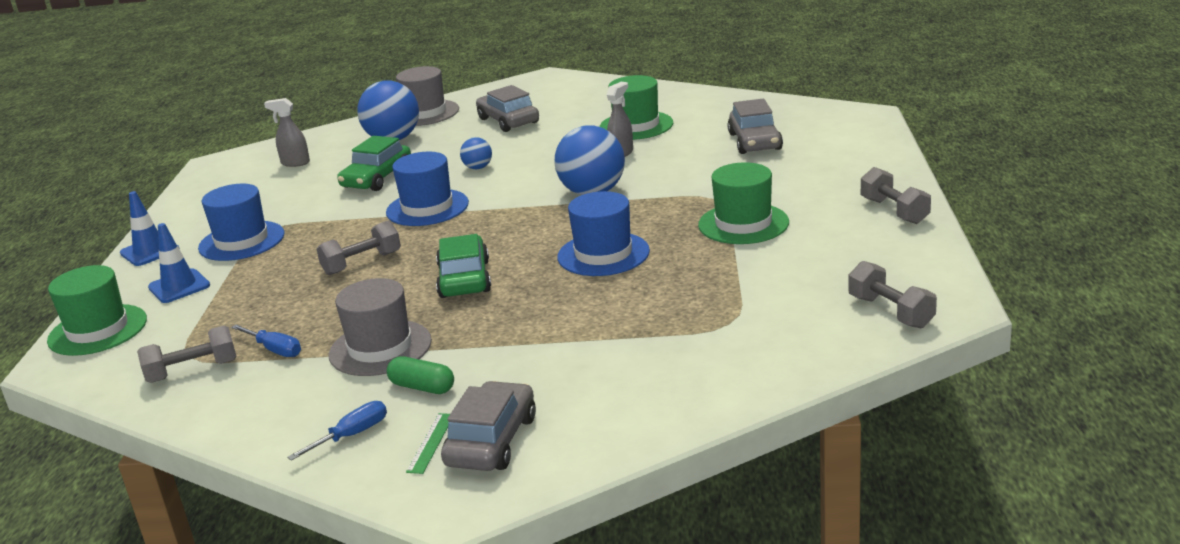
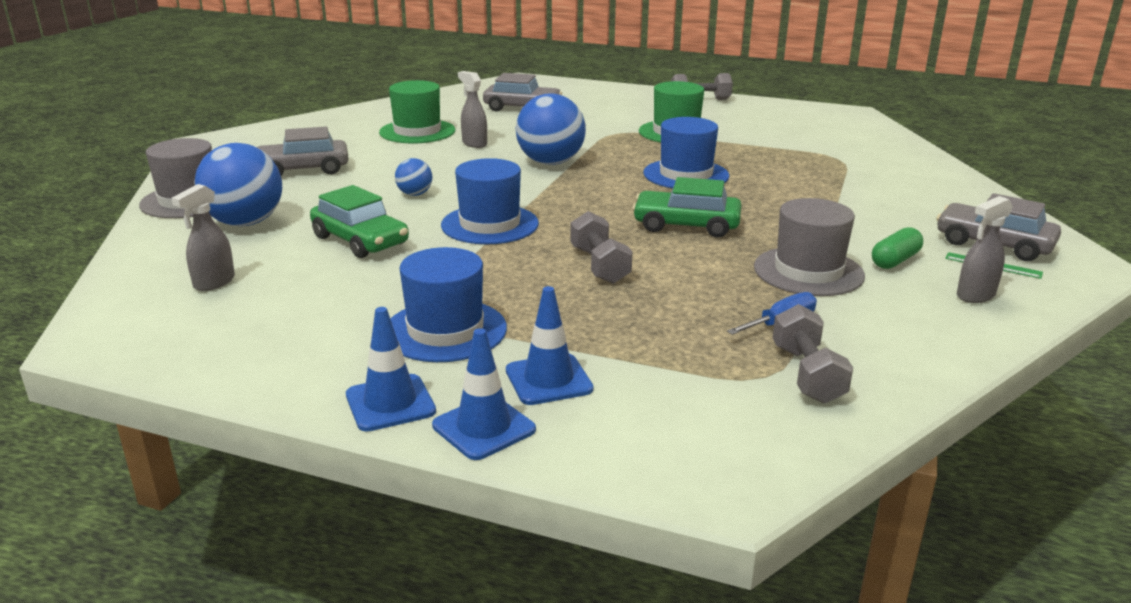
camera: 75 degrees left, 0 degrees up
(98, 330) = (638, 449): green hat -> none
(123, 282) = (484, 428): none -> blue traffic cone
(351, 435) = (975, 296): blue screwdriver -> grey spray bottle
(890, 312) = (848, 124): grey dumbbell -> none

